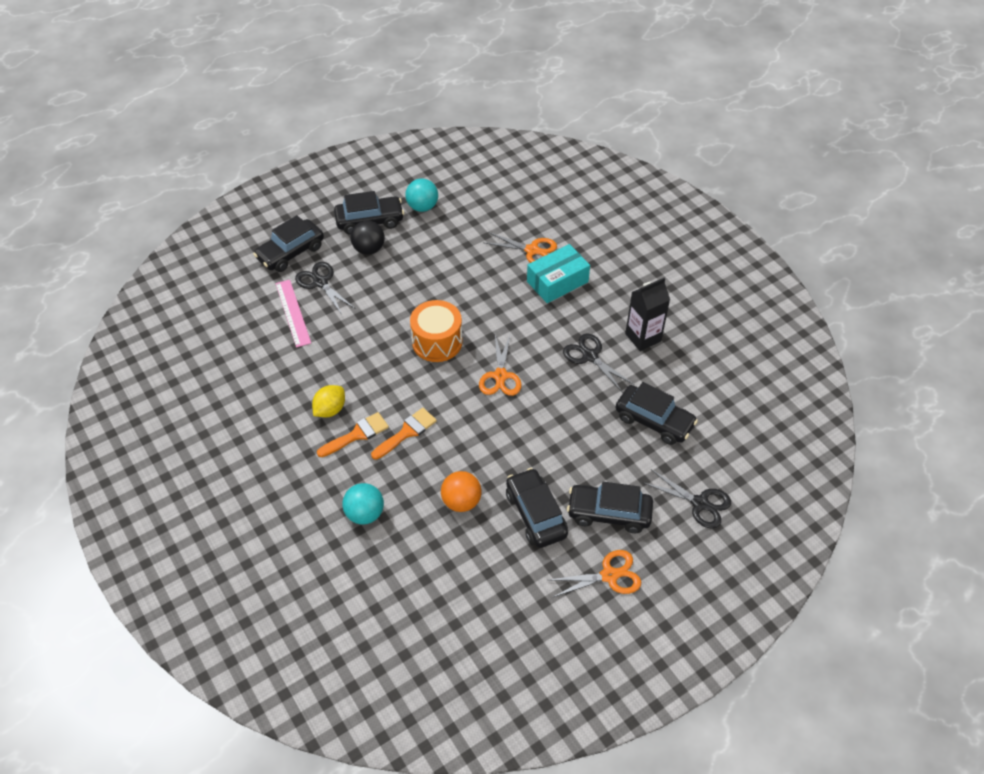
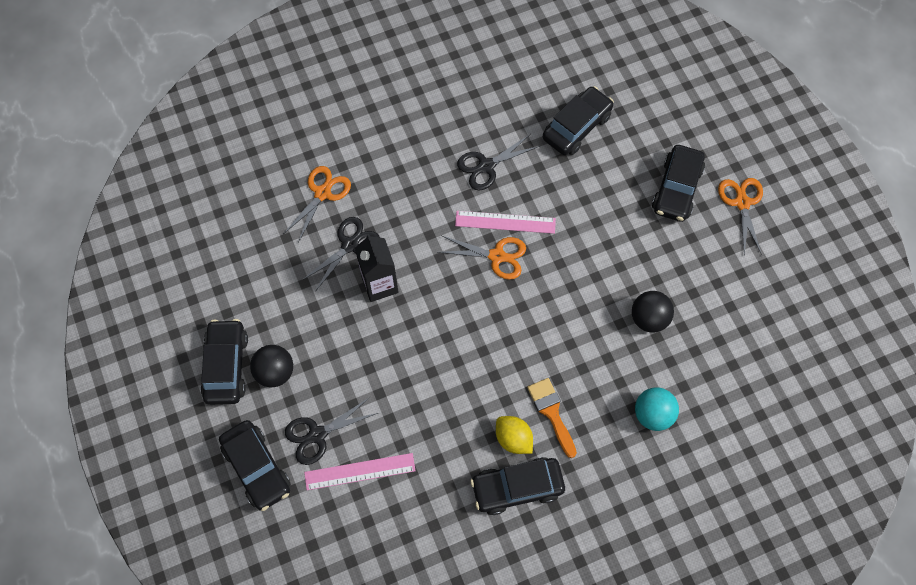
camera: 80 degrees left, 15 degrees up
(407, 432) = (556, 360): orange brush -> none
(422, 207) = (219, 301): turquoise ball -> none
(437, 342) = (437, 313): orange drum -> none
(461, 501) = (649, 318): orange ball -> black ball
(535, 514) = (671, 253): black car -> black car (517, 488)
(536, 377) = (505, 222): none -> pink ruler
(557, 282) = (376, 176): turquoise box -> none
(643, 337) = (470, 112): black carton -> black carton (380, 284)
(700, 503) = (674, 112): black scissors -> black scissors (350, 245)

